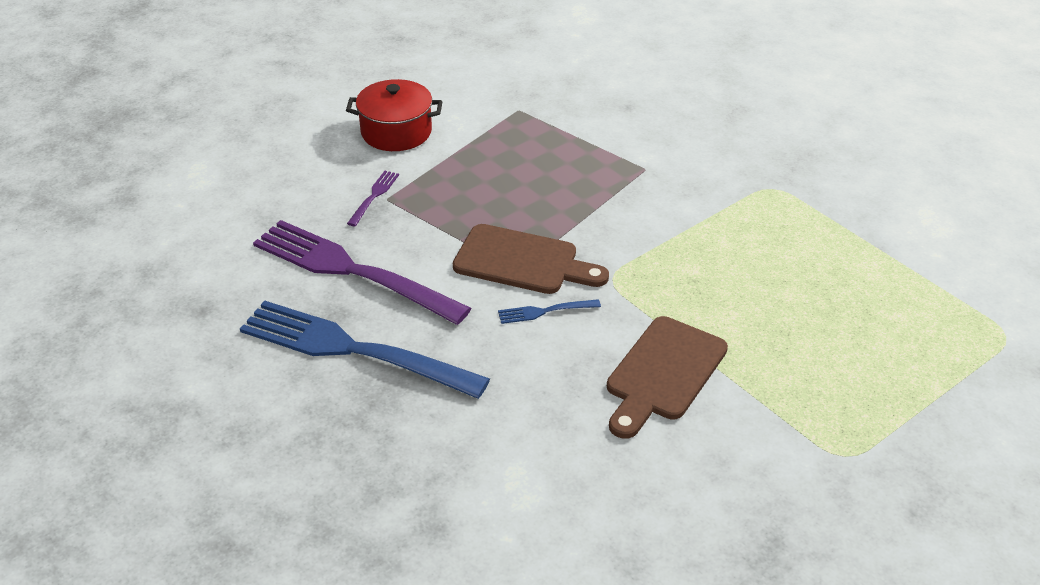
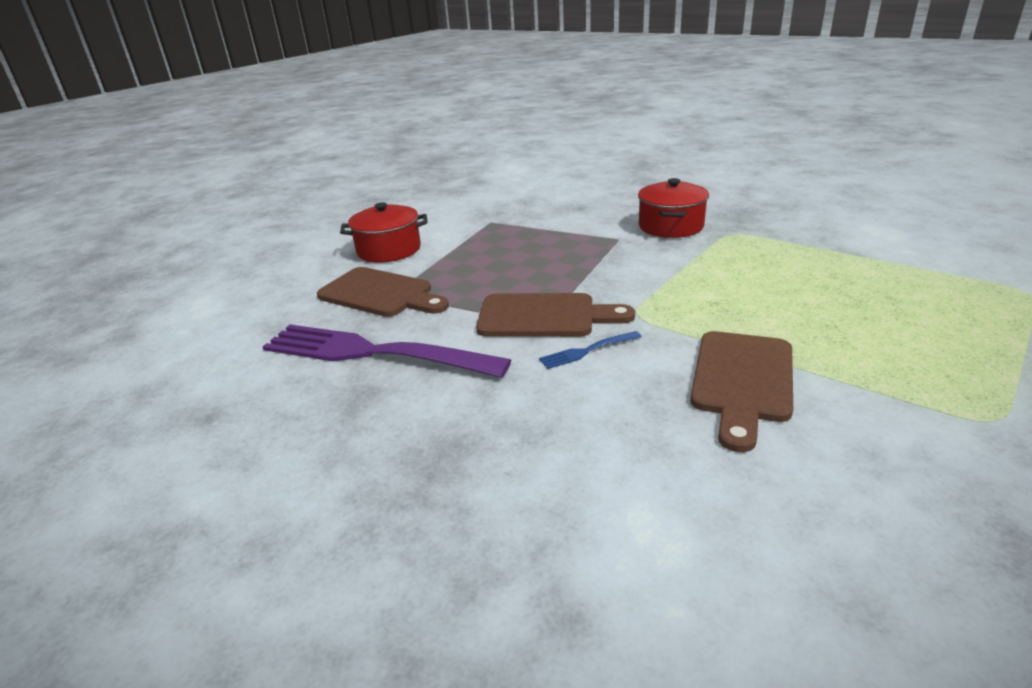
camera: 10 degrees left, 10 degrees down
(354, 350) = (393, 423): blue fork -> none
(374, 196) = (380, 294): purple fork -> brown cutting board
(712, 161) = (670, 226): none -> red pot

